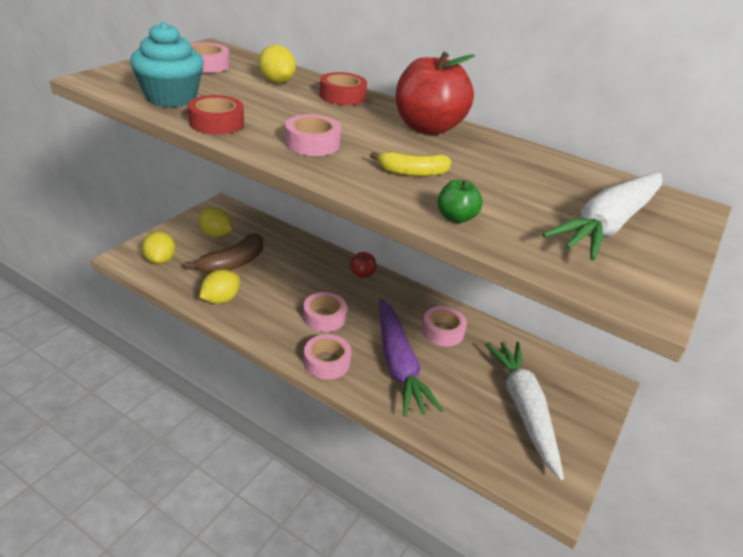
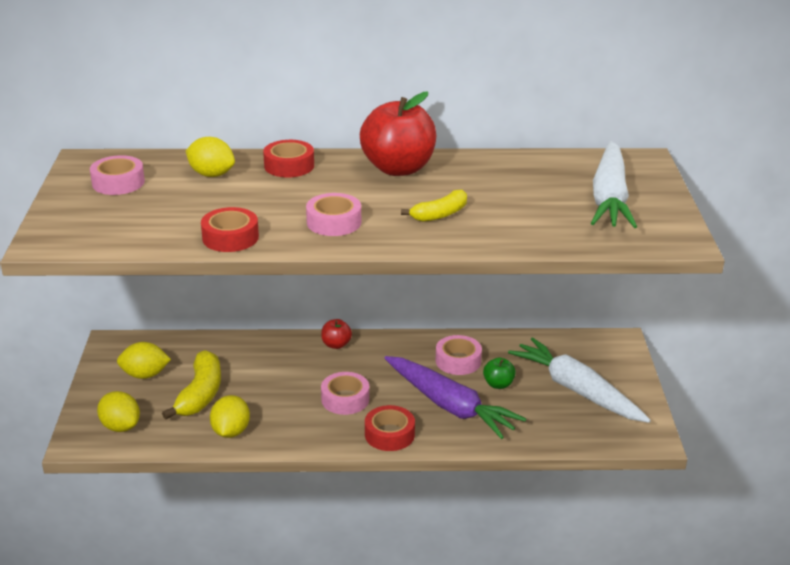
camera: 30 degrees left, 5 degrees down
(171, 98) = (150, 231): turquoise cupcake -> none
(233, 264) = (200, 394): brown banana -> yellow banana
(327, 362) = (389, 434): pink tape -> red tape
(456, 217) = (513, 237): green apple -> green apple (498, 384)

